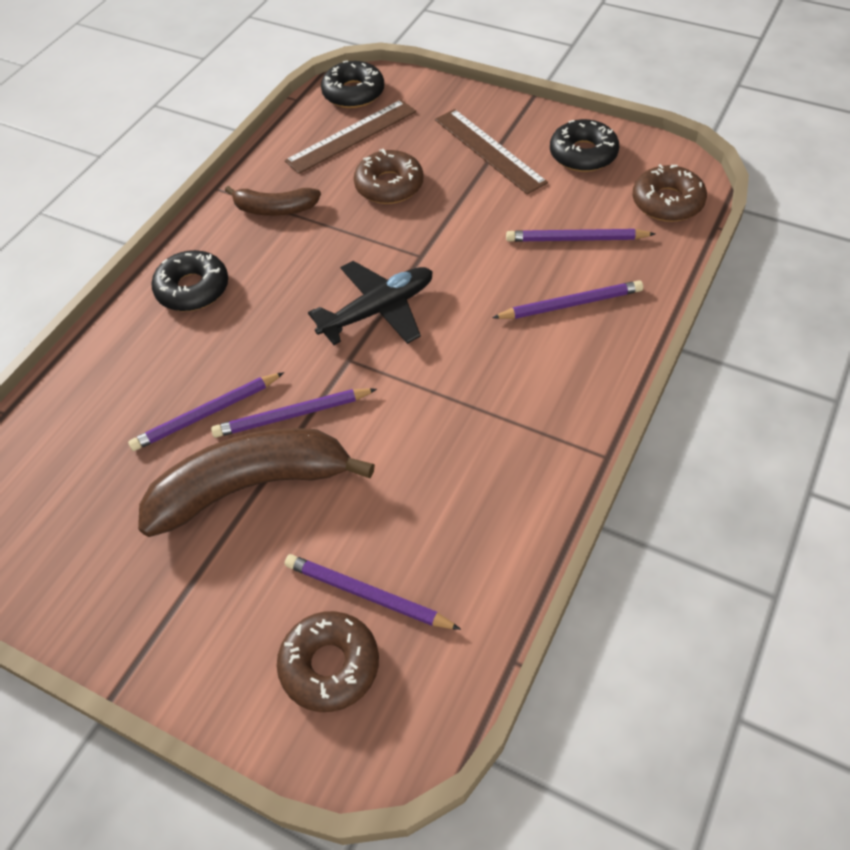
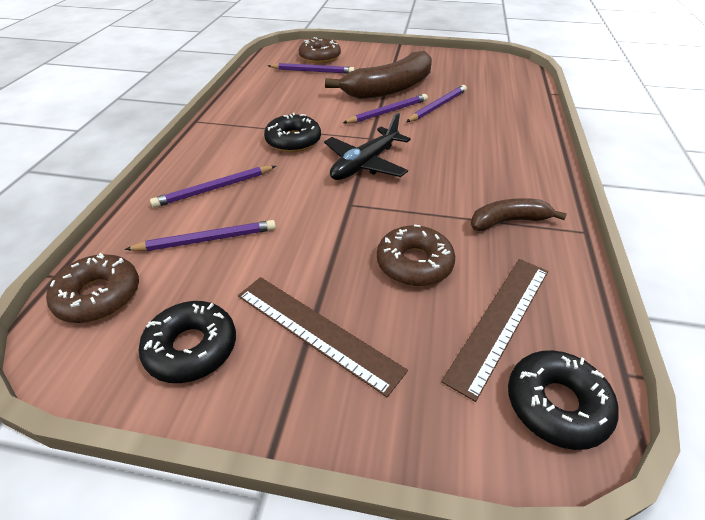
camera: 160 degrees right, 10 degrees down
(193, 289) = (512, 156): black donut -> black donut (293, 141)

